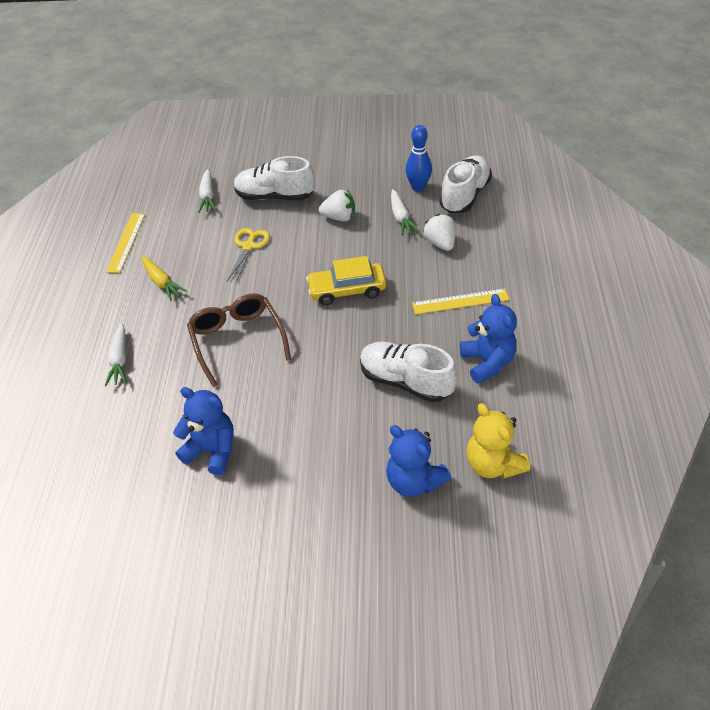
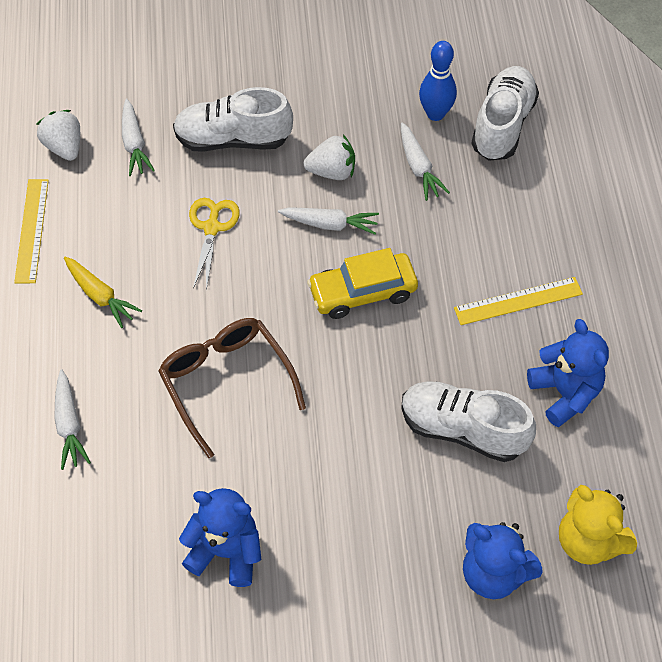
camera: 10 degrees left, 10 degrees up
(332, 248) = (330, 224): none -> white carrot
(440, 243) = (479, 207): white strawberry -> white strawberry (64, 147)

